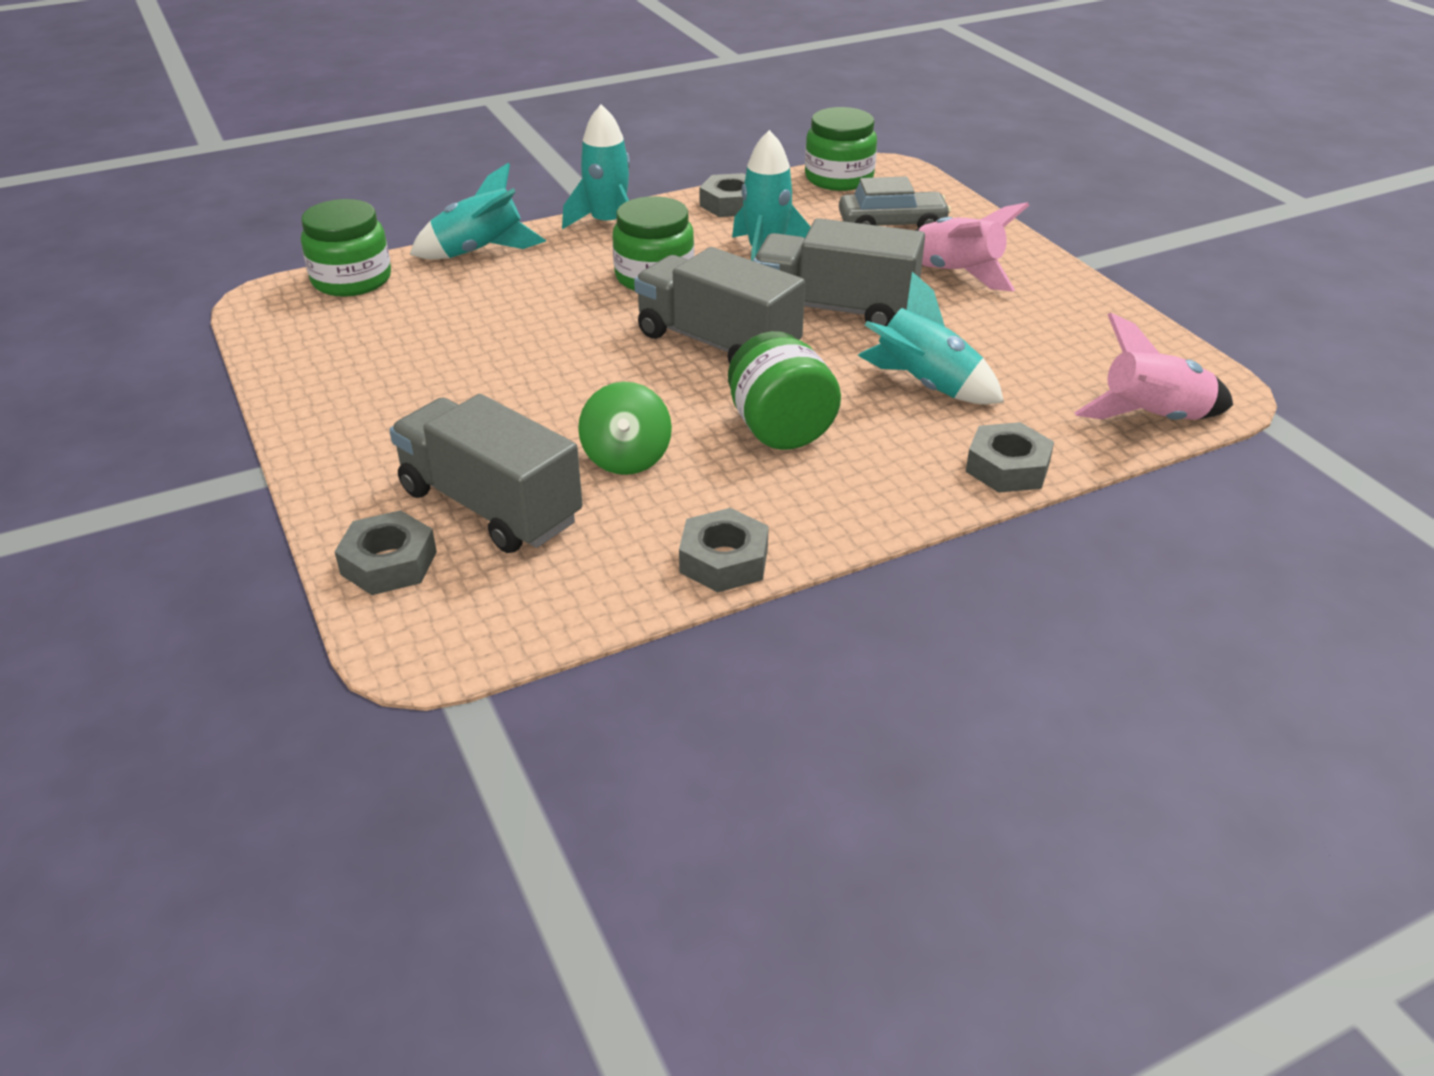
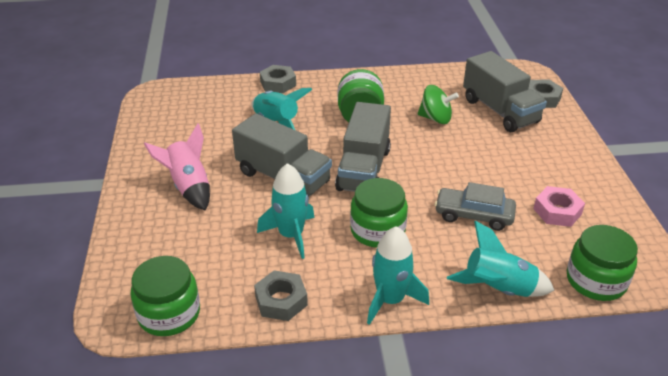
camera: 160 degrees left, 0 degrees up
(390, 344) = (557, 211): none -> pink nut
(626, 458) = (435, 118): green spinning top -> green spinning top turned 90 degrees clockwise
(717, 343) = (363, 169): grey truck -> grey truck turned 45 degrees clockwise
(724, 560) = (411, 75): grey nut -> none
(892, 225) = (183, 242): grey car -> grey car (473, 215)
(1153, 419) = (196, 89): pink rocket -> none

